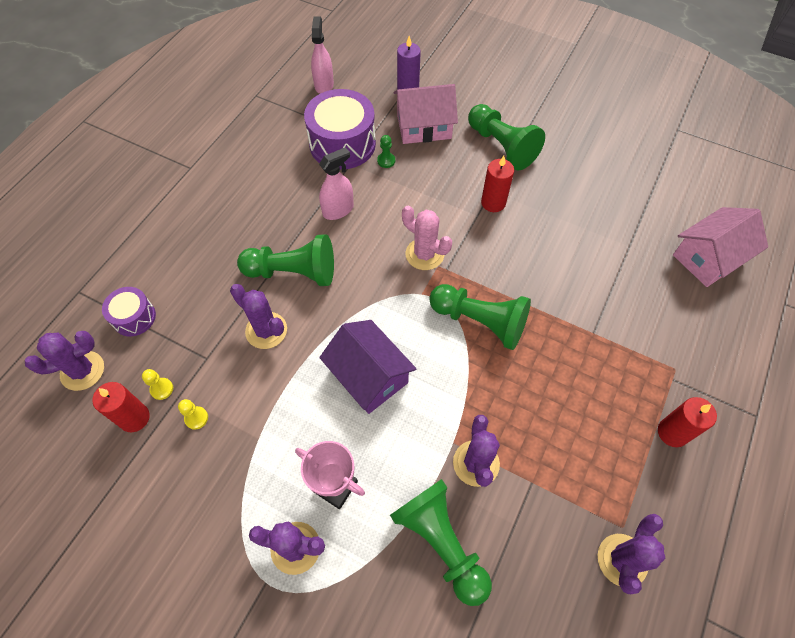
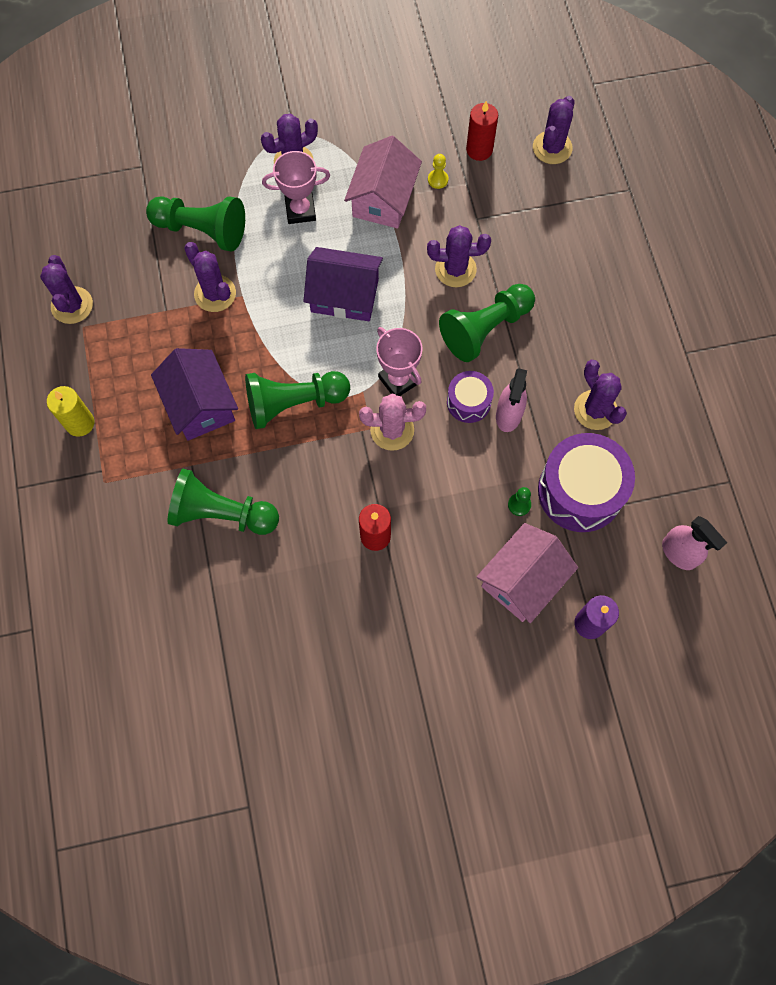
camera: 140 degrees right, 10 degrees up
(134, 317) = (564, 204): purple drum -> purple drum (468, 402)
(162, 389) = (483, 178): yellow pawn -> none
(282, 176) = (595, 410): none -> purple cactus
(389, 282) = (398, 380): none -> pink trophy
(501, 146) = (422, 618): green pawn -> green pawn (222, 513)
(556, 374) = (200, 404): none -> purple house
(672, 432) = (80, 423): red candle -> yellow candle
(708, 258) = (128, 630): pink house -> pink house (383, 199)

